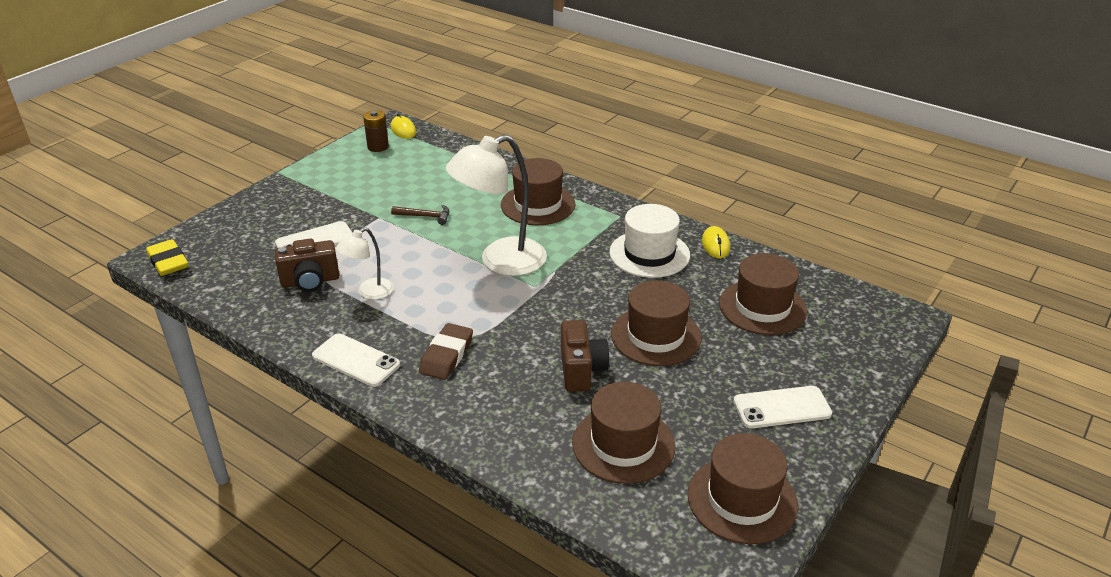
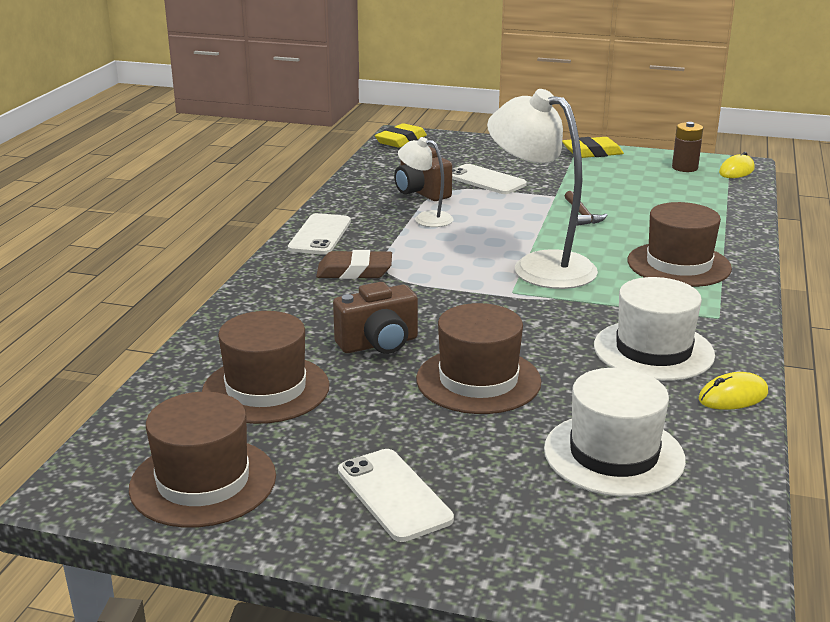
camera: 70 degrees right, 10 degrees down
(307, 174) = (592, 153): none -> yellow eraser
(762, 307) = (614, 454): brown hat -> white hat

